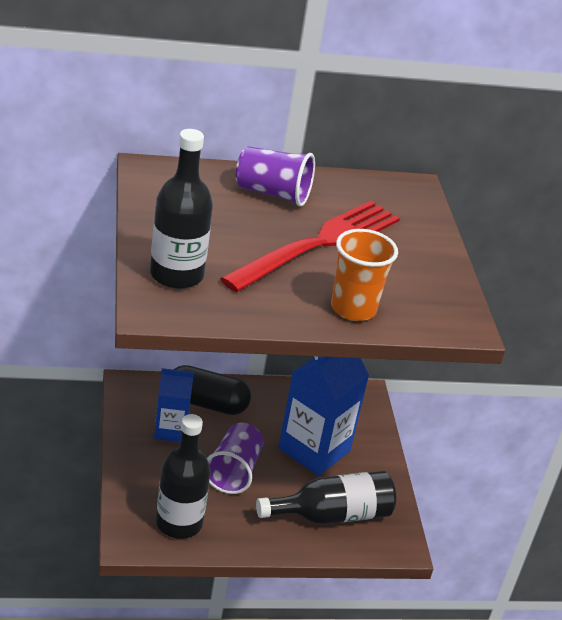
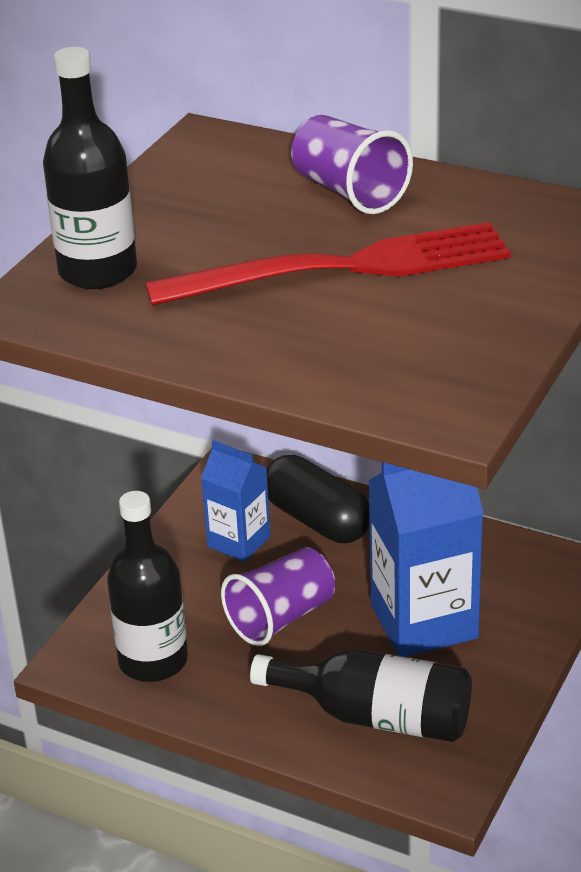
camera: 40 degrees right, 0 degrees up
(353, 309) = (300, 359): orange cup -> none

